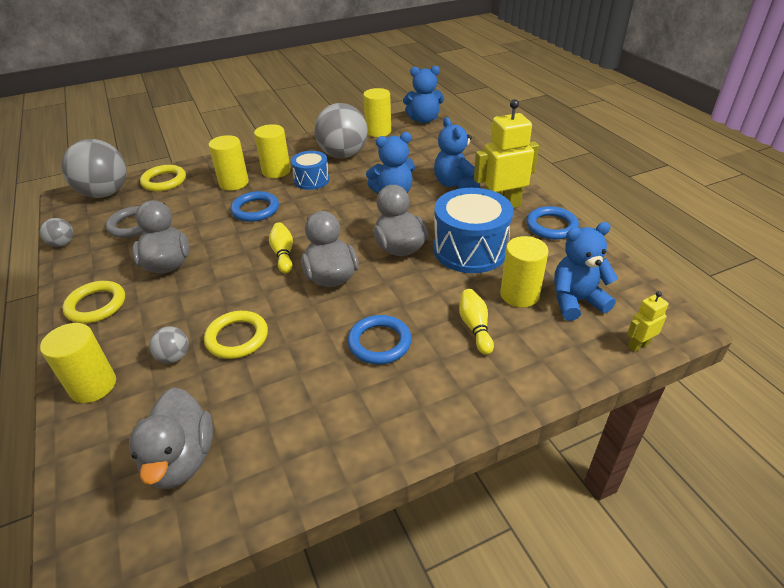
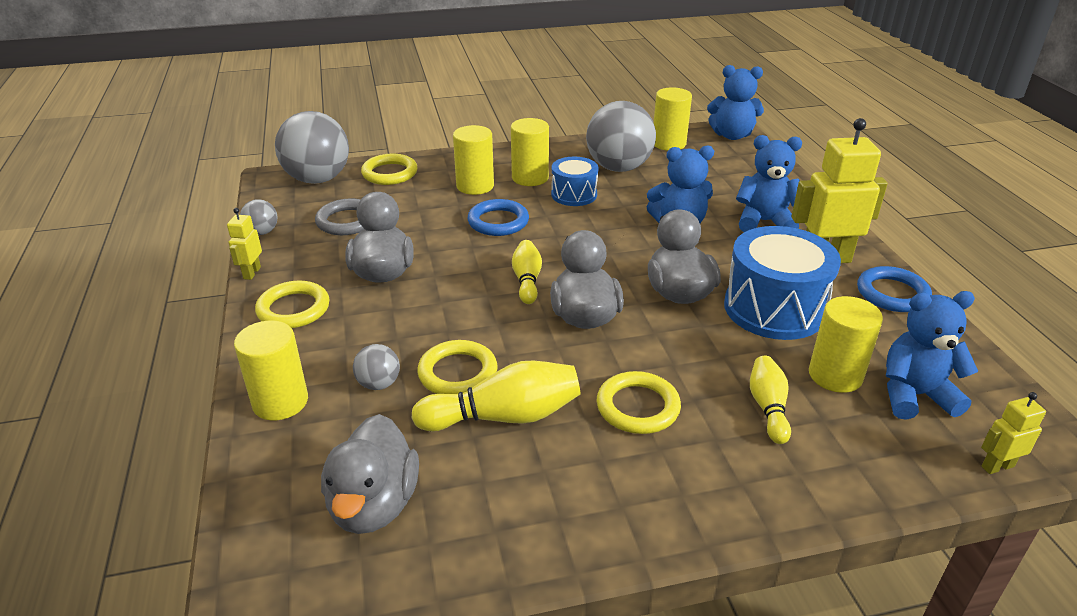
camera: 10 degrees right, 5 degrees down
(57, 279) = (251, 273): none -> yellow robot
(278, 367) = (504, 416): none -> yellow bowling pin
(379, 342) = (637, 407): blue ring -> yellow ring
(455, 183) = (764, 222): blue teddy bear -> blue teddy bear turned 105 degrees clockwise

